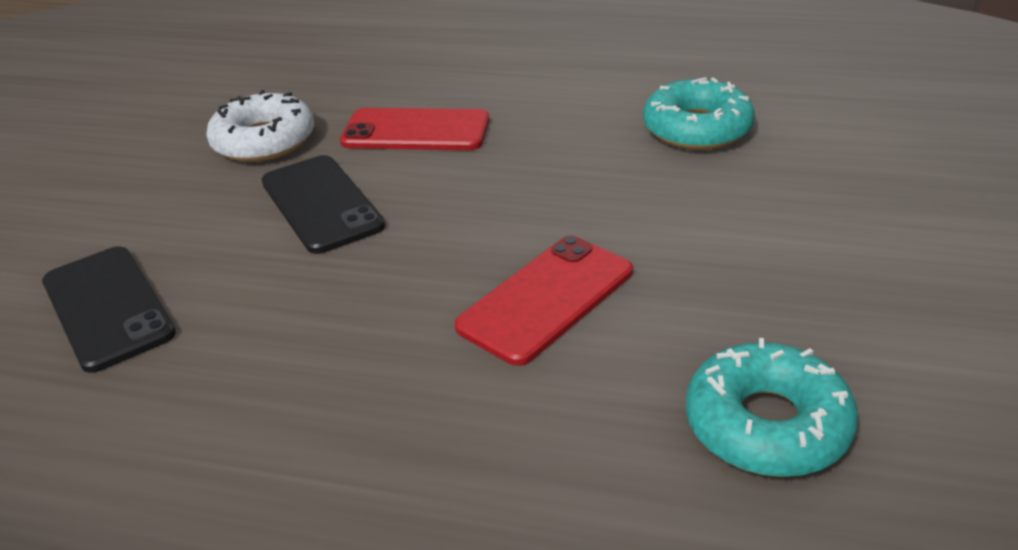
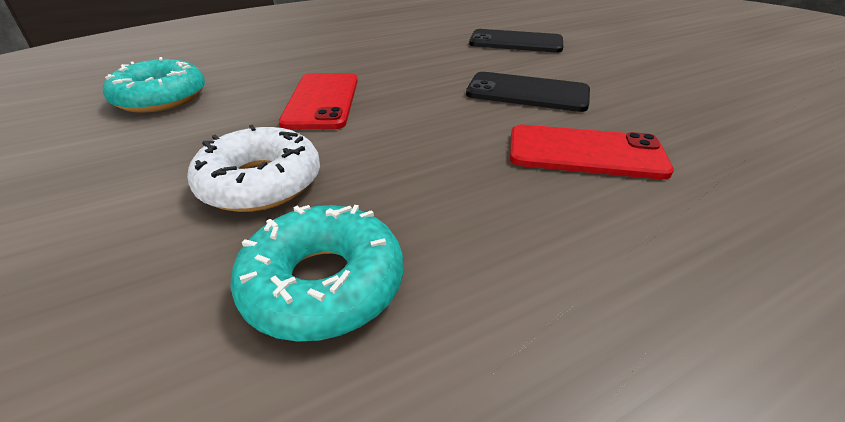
camera: 135 degrees right, 0 degrees up
(264, 141) = (653, 105): white donut -> white donut (260, 183)
(416, 131) = (585, 153): red phone -> red phone turned 45 degrees clockwise

